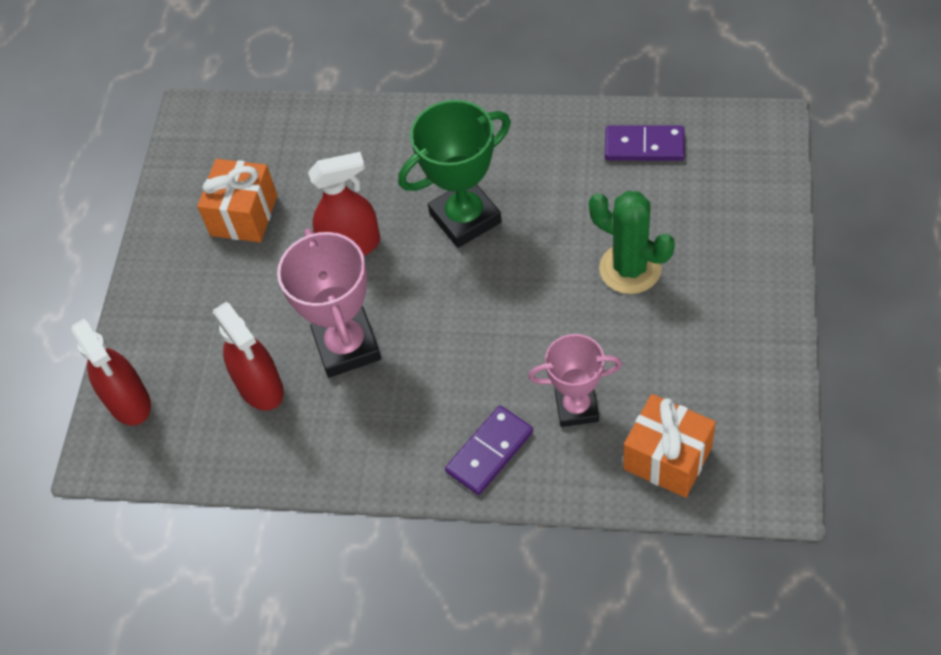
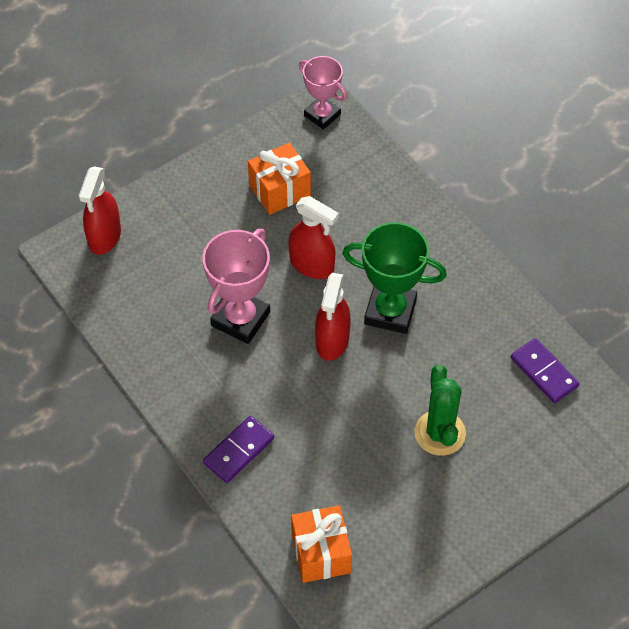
camera: 40 degrees right, 0 degrees up
(260, 387) = (173, 295): red spray bottle -> red spray bottle (332, 341)
(489, 452) = (238, 451): purple domino -> purple domino turned 45 degrees counterclockwise
(576, 407) = (311, 476): pink trophy -> pink trophy (322, 115)

